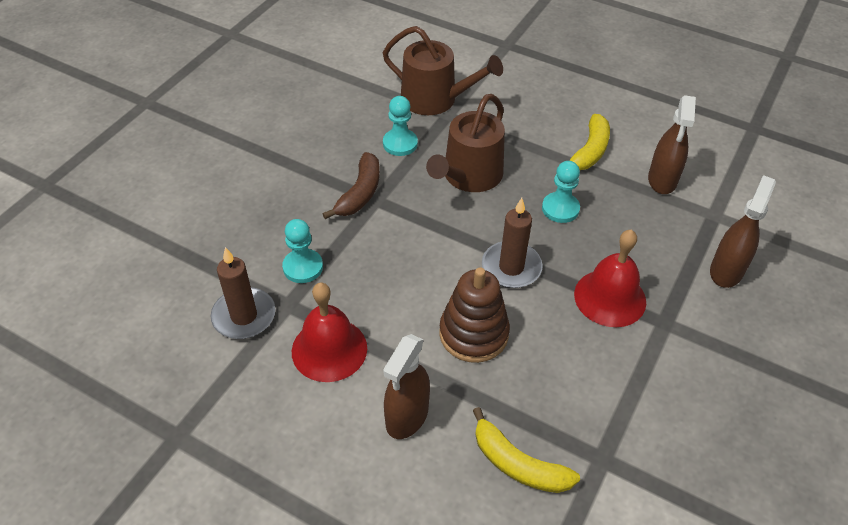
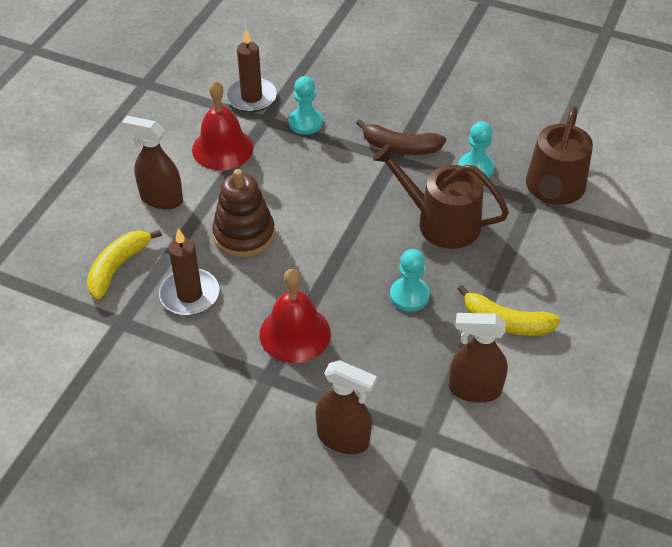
camera: 85 degrees right, 0 degrees up
(511, 267) = (323, 258): brown candle -> brown candle (189, 295)

